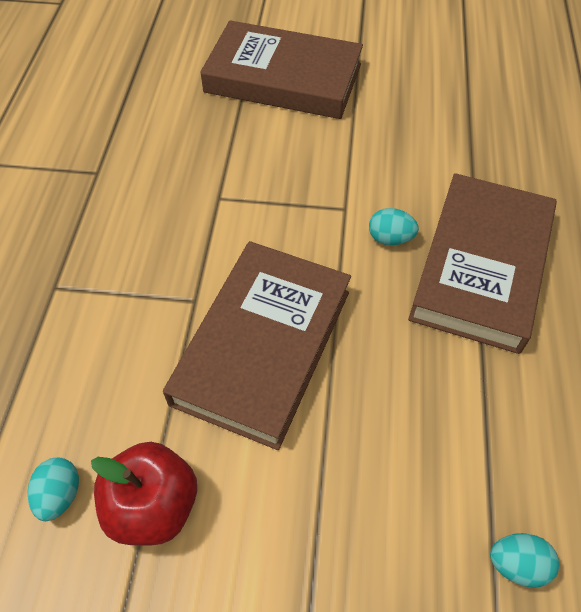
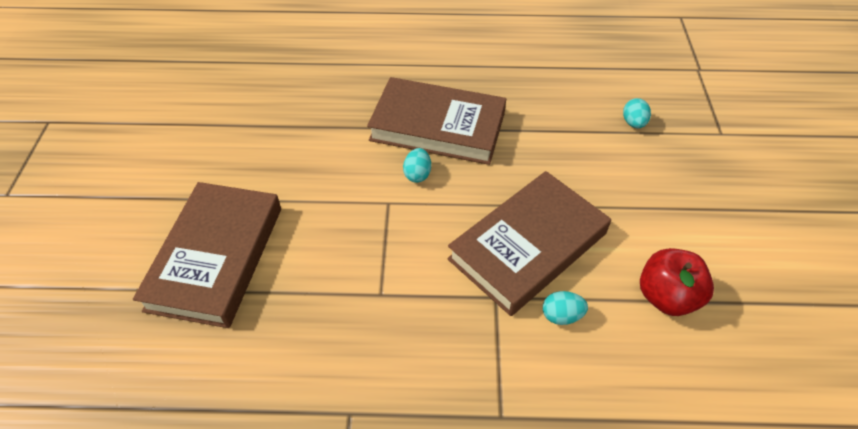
camera: 95 degrees left, 5 degrees down
(60, 495) = (681, 359): turquoise egg -> turquoise egg (561, 315)
(262, 346) = (528, 246): brown book -> brown book turned 60 degrees counterclockwise

